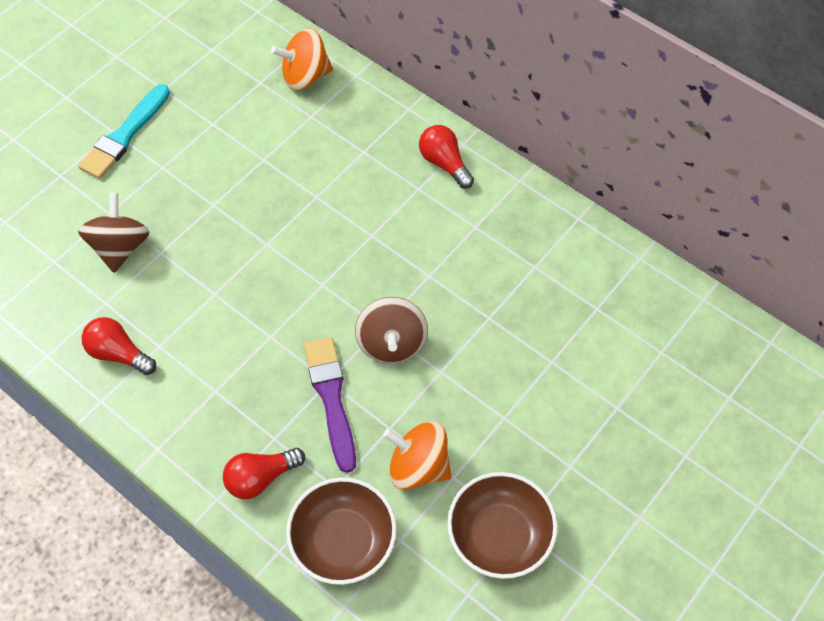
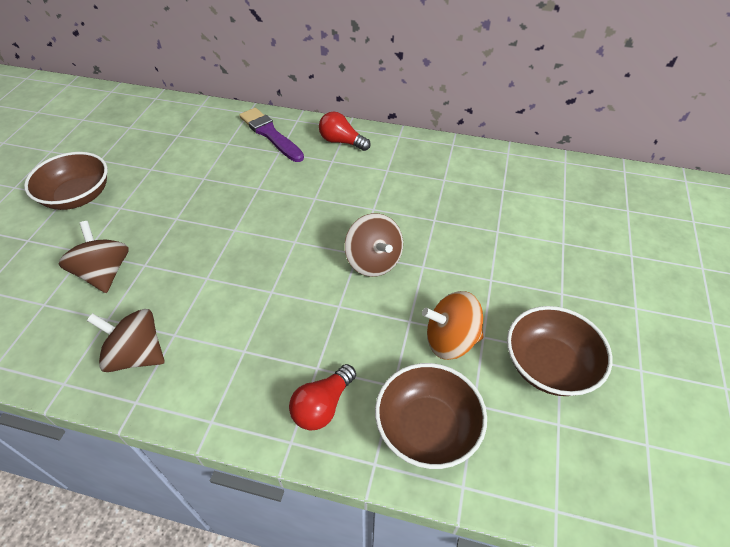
camera: 25 degrees left, 10 degrees down
(119, 353) = (137, 355): red light bulb -> brown spinning top
(125, 135) = (78, 196): turquoise brush -> brown bowl
(305, 76) = (211, 123): orange spinning top -> none
(331, 398) = (348, 317): purple brush -> purple brush (270, 134)

